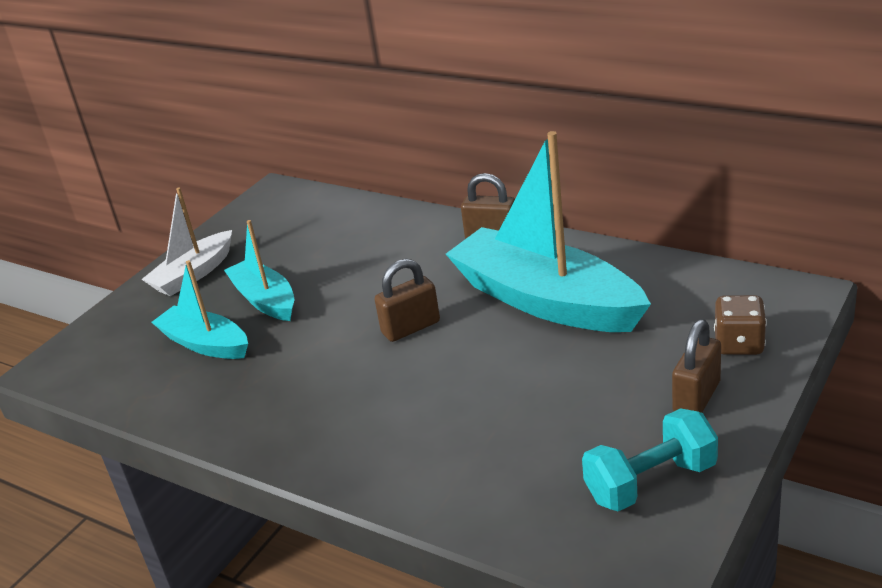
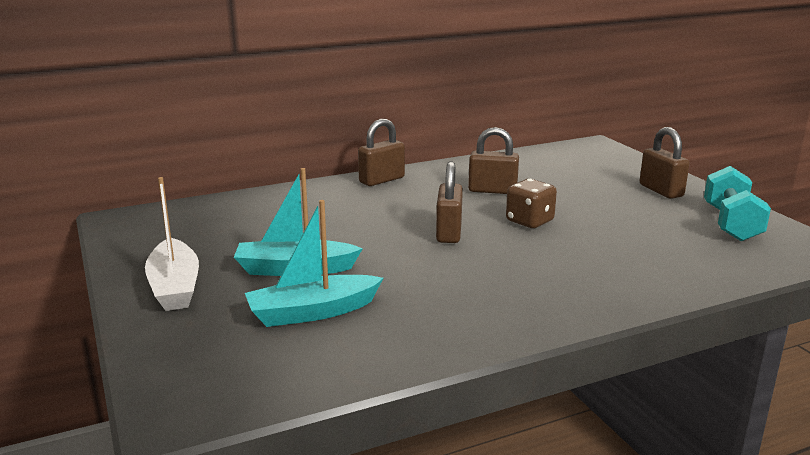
camera: 60 degrees left, 10 degrees down
(545, 300) = (492, 190): turquoise boat -> brown padlock
(739, 344) = (622, 168): brown dice -> brown dice (529, 221)

